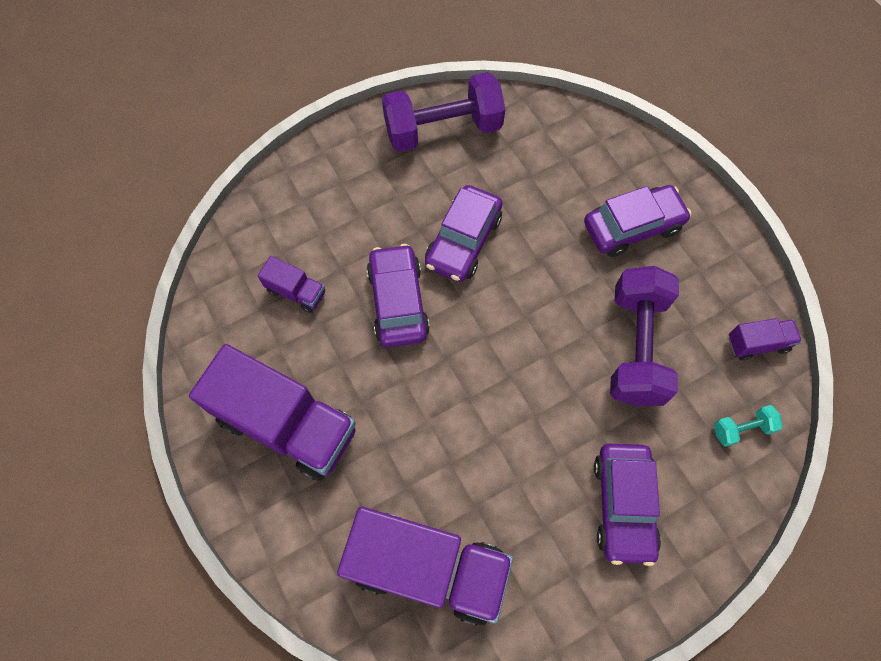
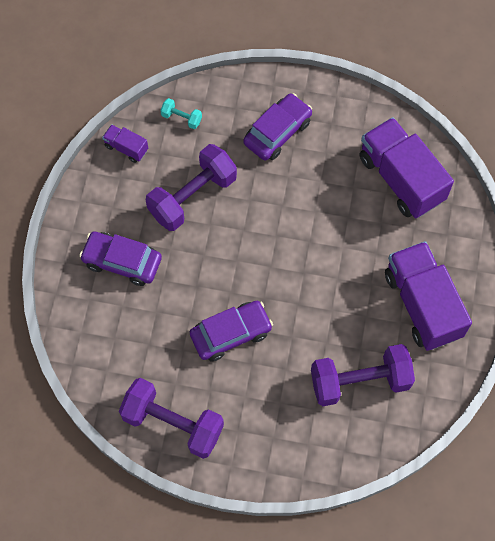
camera: 140 degrees left, 0 degrees up
(296, 292) = (360, 381): purple truck -> purple dumbbell
(398, 302) = (303, 326): purple car -> none

